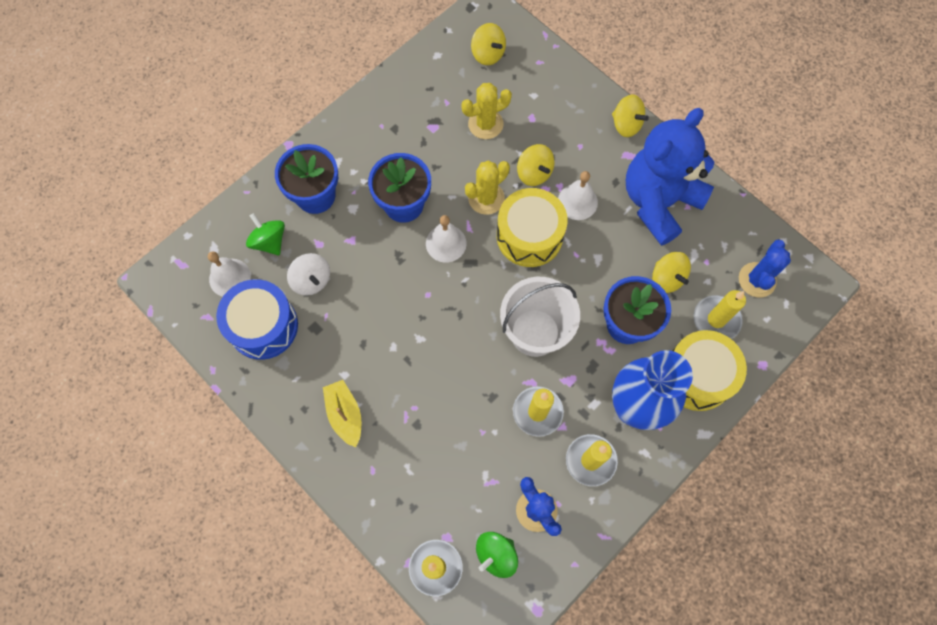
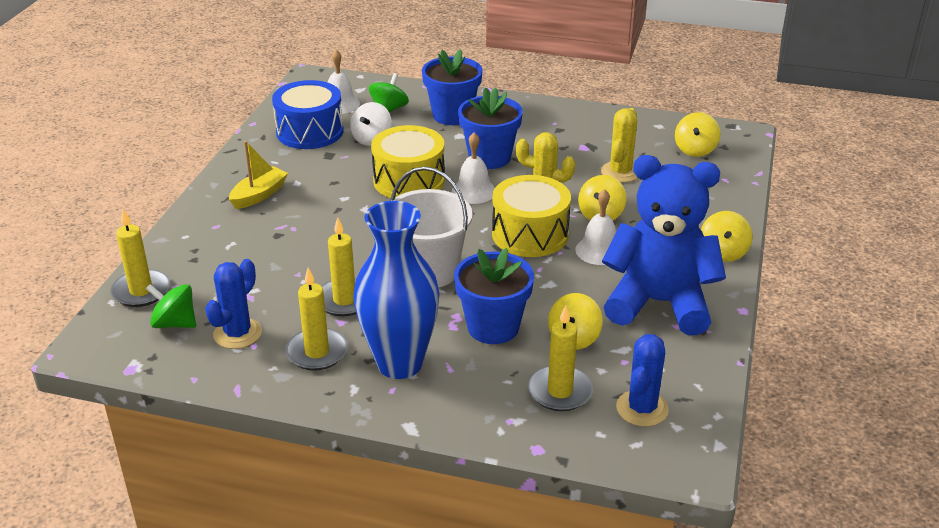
camera: 60 degrees right, 35 degrees down
(485, 124) = (620, 172): yellow cactus -> yellow cactus turned 75 degrees clockwise
(697, 376) = (477, 399): yellow drum -> yellow drum (409, 180)
(757, 280) = (642, 408): blue cactus -> blue cactus turned 60 degrees counterclockwise

